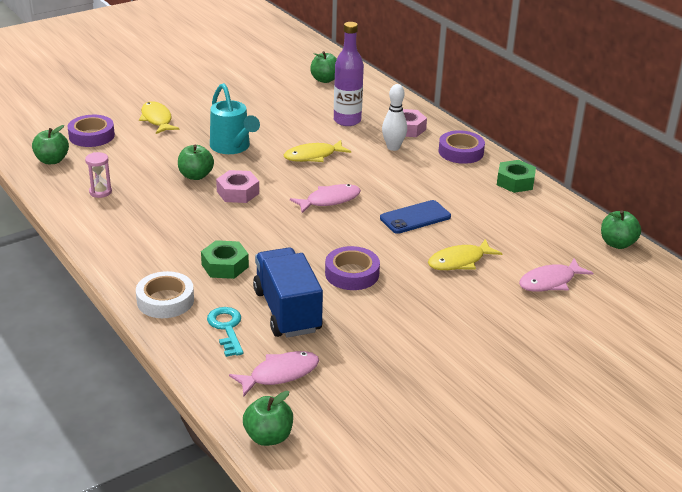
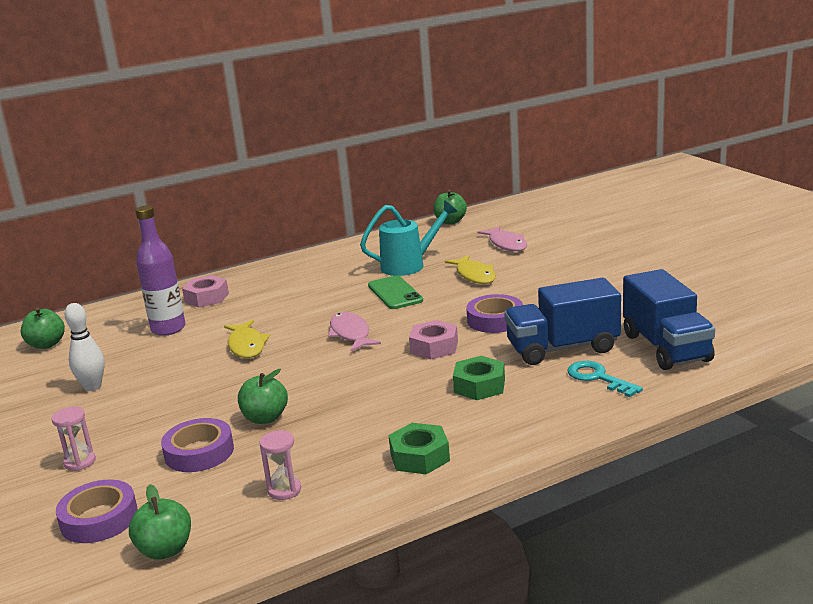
camera: 80 degrees left, 10 degrees down
(157, 119) = (80, 462): yellow fish -> pink hourglass
(165, 300) = (551, 417): white tape -> none
(227, 328) = (598, 378): turquoise key -> turquoise key turned 60 degrees clockwise
(232, 147) = (199, 397): turquoise watering can -> turquoise watering can (409, 265)
(238, 192) = (317, 387): pink nut -> pink nut (434, 347)
(268, 437) = (758, 349): green apple -> none
(280, 374) = (666, 348): pink fish -> blue truck
(393, 147) = (246, 304): white bowling pin -> white bowling pin (92, 387)
(415, 217) = (395, 293): blue phone -> green phone
(461, 152) = (271, 273): purple tape -> purple tape (199, 452)
(515, 182) = (339, 252): green nut -> green nut (420, 457)

